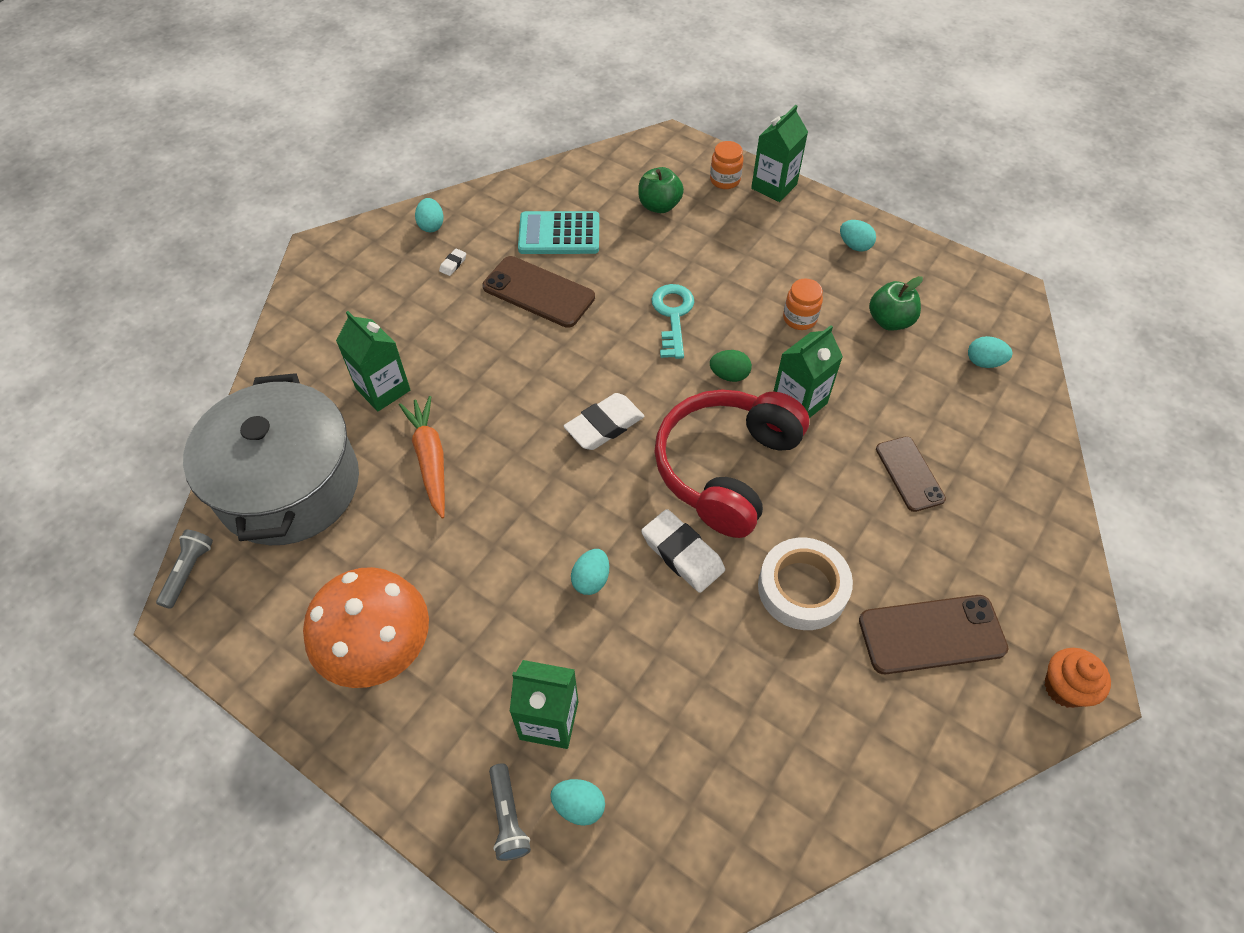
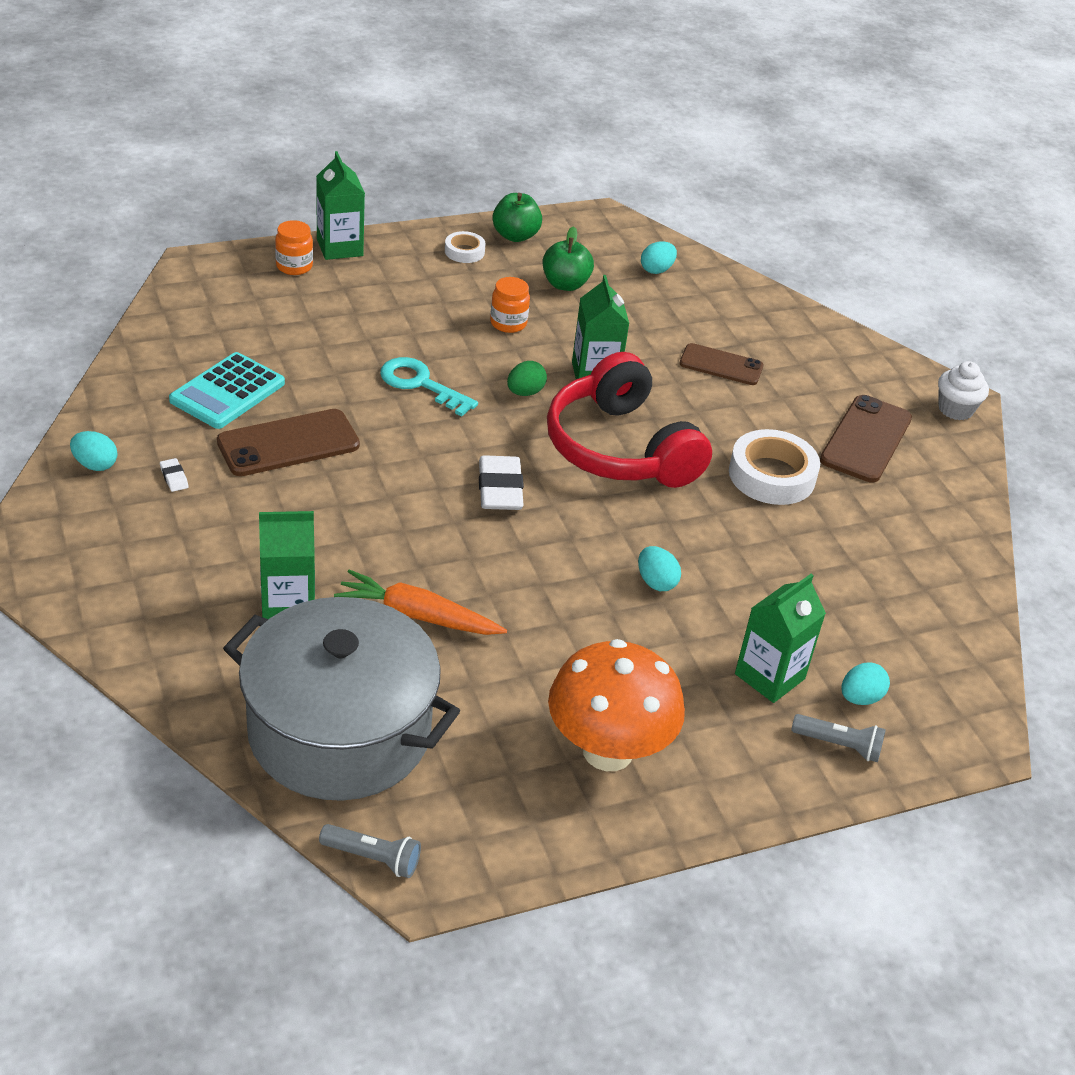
camera: 60 degrees left, 15 degrees down
(189, 571) = (373, 858): grey flashlight -> grey flashlight turned 150 degrees clockwise
(659, 206) = (274, 317): green apple -> green apple (515, 236)
(682, 554) = (680, 518): white eraser -> none
(854, 245) = (464, 251): turquoise egg -> white tape
(1064, 688) = (955, 409): orange cupcake -> white cupcake

